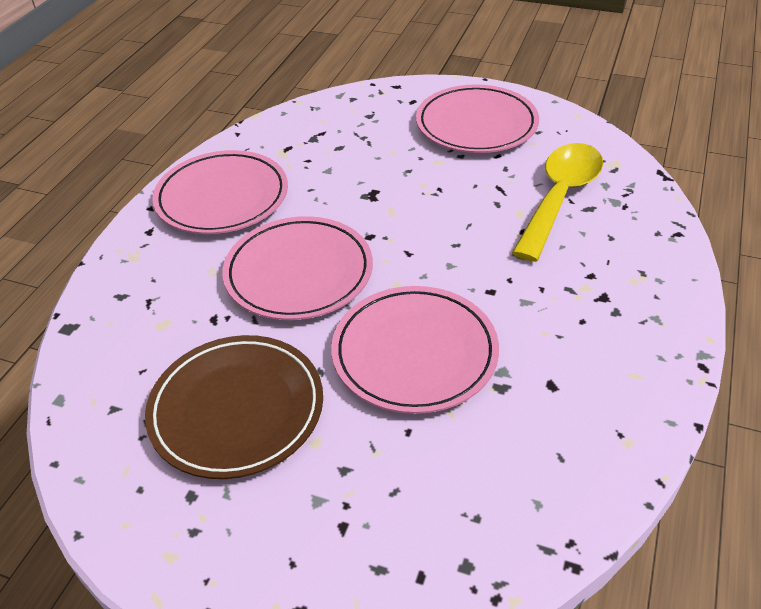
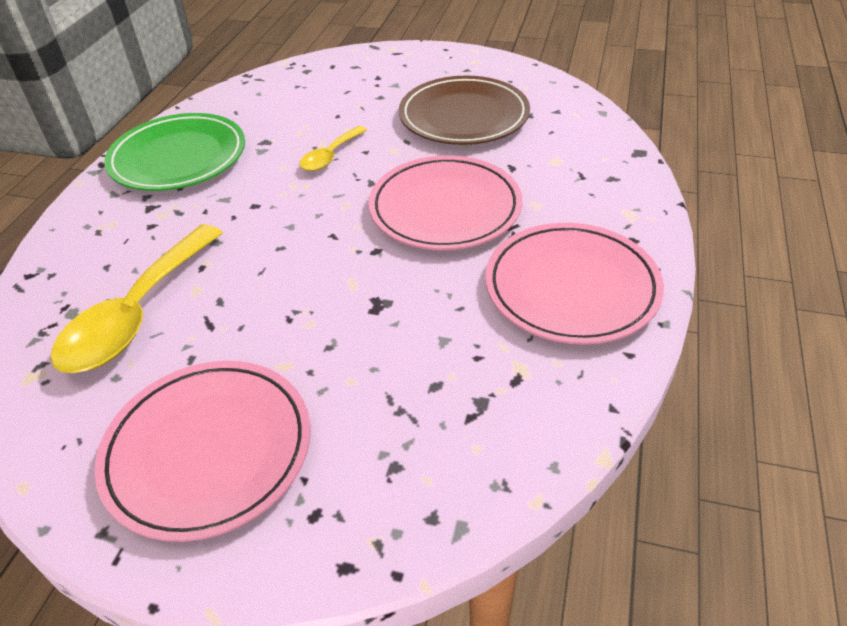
camera: 175 degrees right, 0 degrees up
(414, 353) = (330, 156): pink plate -> yellow spoon
(605, 367) = (178, 158): none -> green plate

